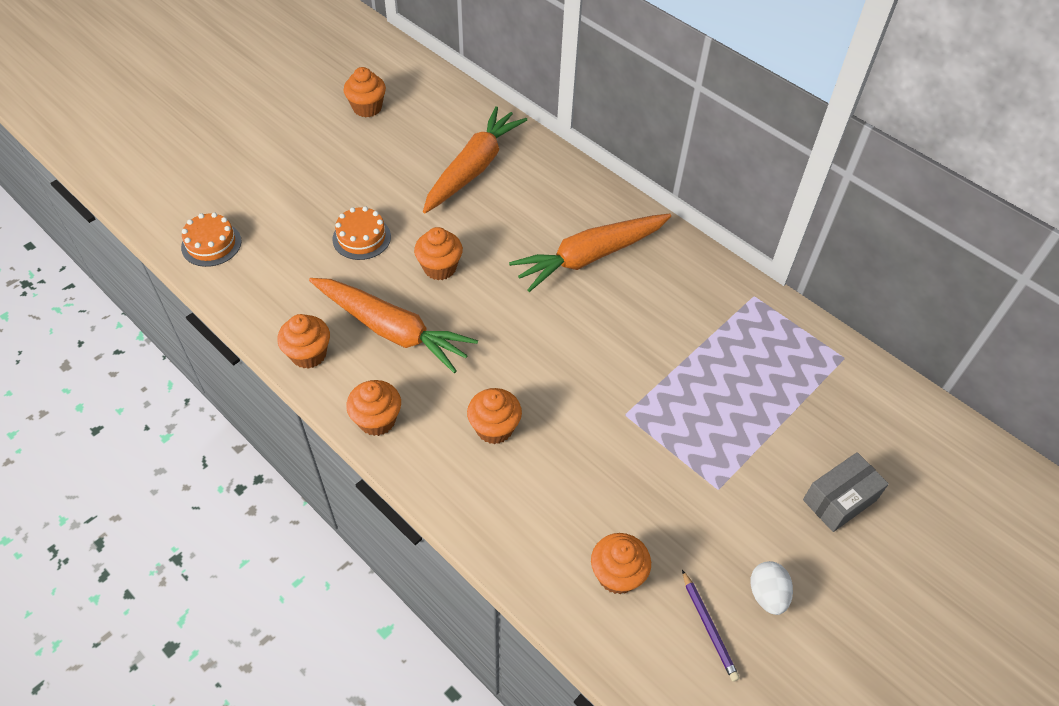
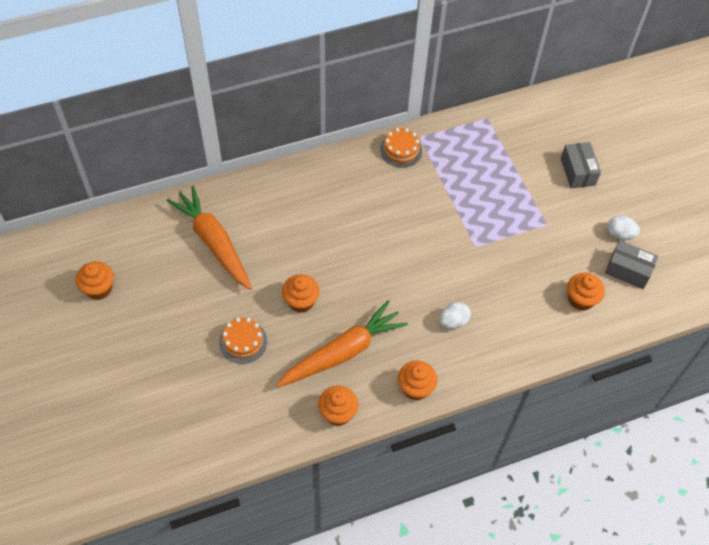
camera: 65 degrees left, 5 degrees up
(211, 244) = (189, 450): orange cake -> orange cake (401, 150)
(494, 428) = (453, 321): orange cupcake -> white egg
(590, 257) = (340, 208): orange carrot -> none
(709, 627) = (628, 270): purple pencil -> grey box

